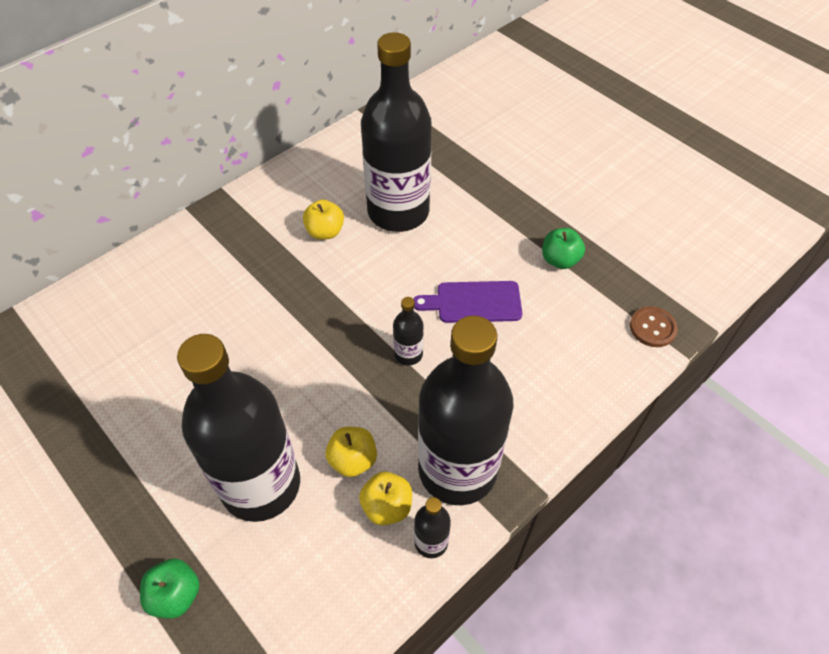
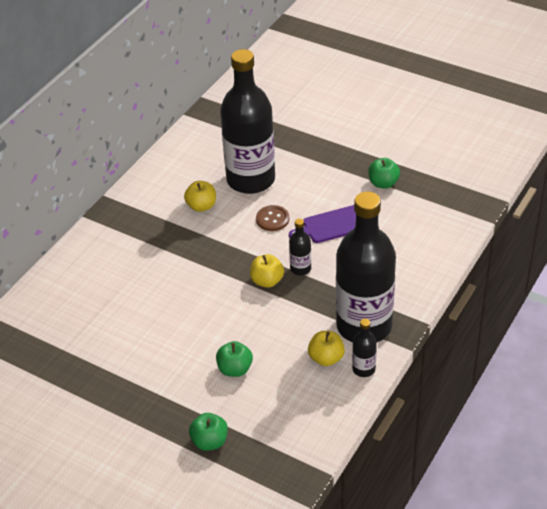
camera: 15 degrees left, 10 degrees down
(261, 485) = (235, 369): black bottle -> green apple
(353, 460) = (291, 339): yellow apple -> yellow apple (267, 281)
(652, 328) = (463, 210): brown button -> brown button (272, 219)

